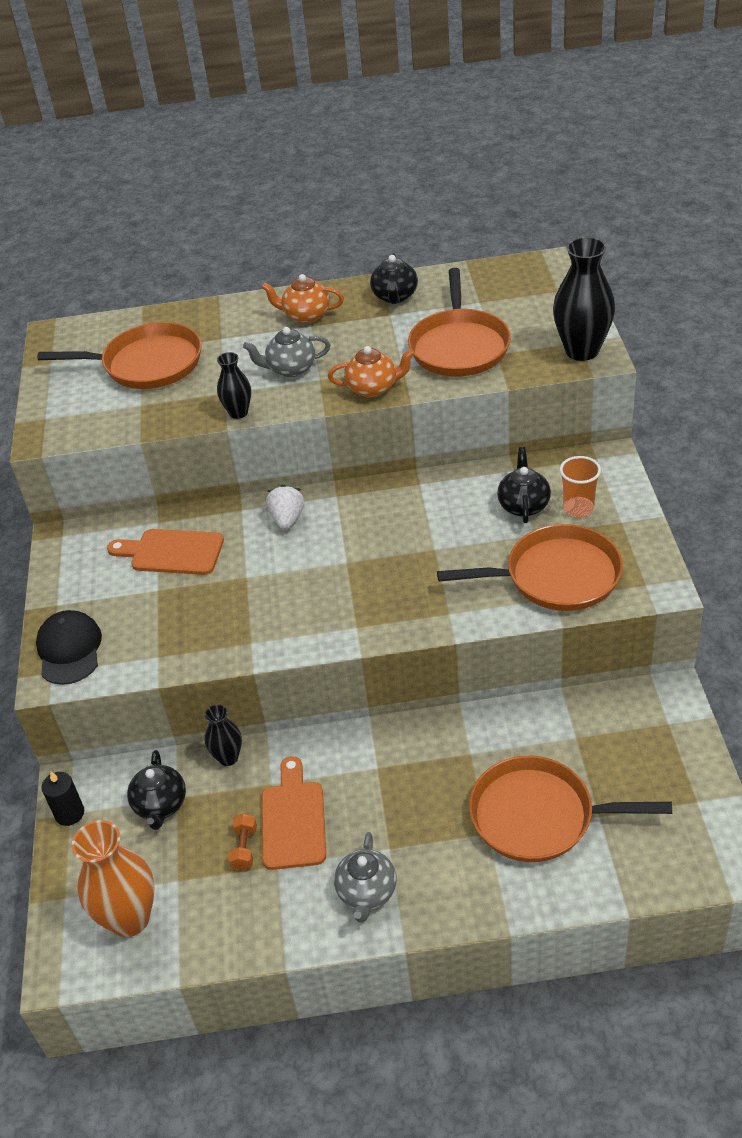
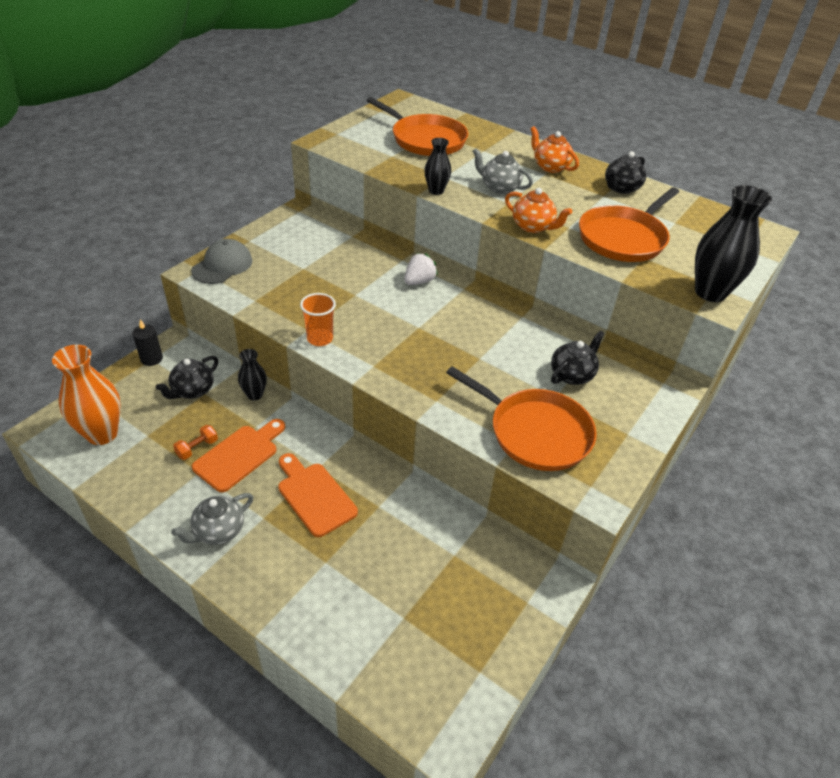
camera: 35 degrees right, 0 degrees up
(69, 650) = (222, 265): black cap -> grey cap
(172, 552) = (336, 255): orange cutting board -> orange cutting board (314, 496)
(538, 816) = (367, 580): orange pan -> none
(578, 508) = (607, 403): orange cup -> orange cup (320, 339)

